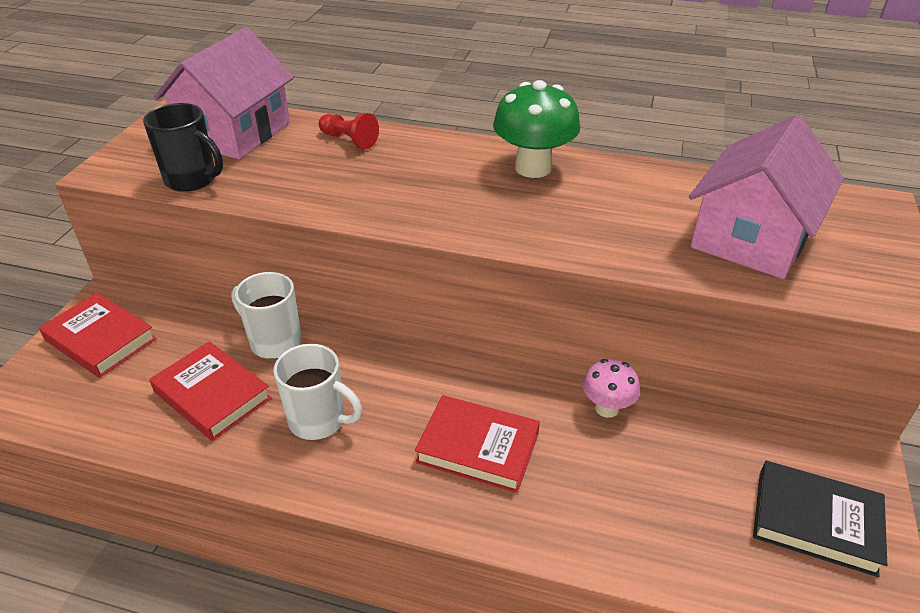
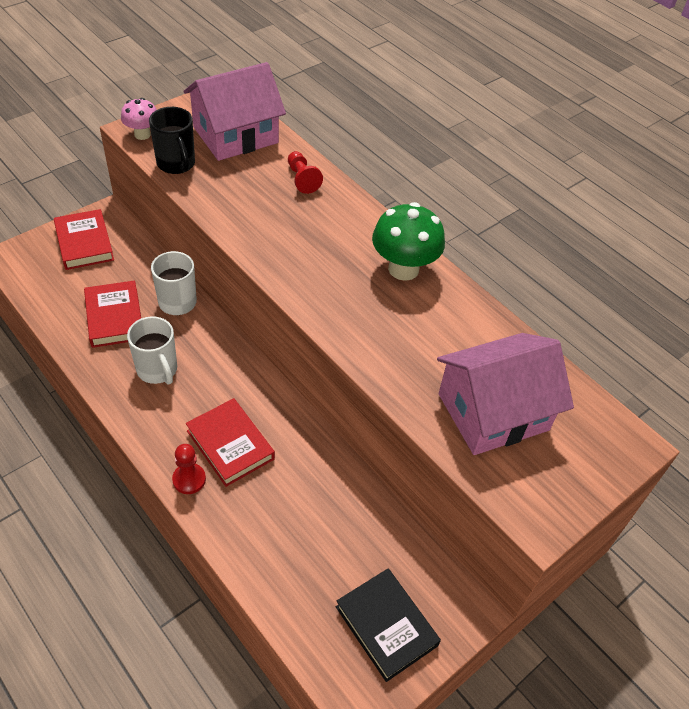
camera: 30 degrees right, 10 degrees up
(470, 511) = (189, 479): none -> red pawn
(607, 408) = (334, 470): pink mushroom -> pink mushroom (142, 134)

